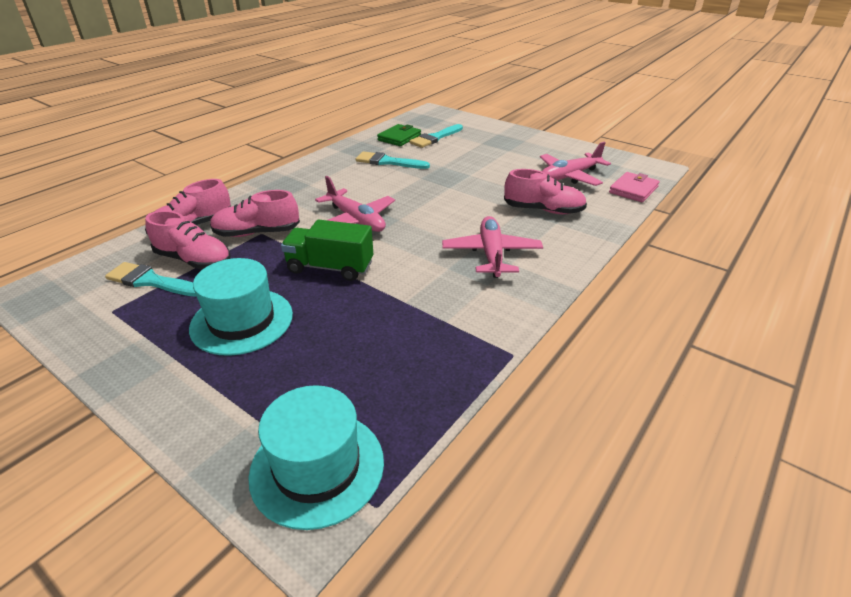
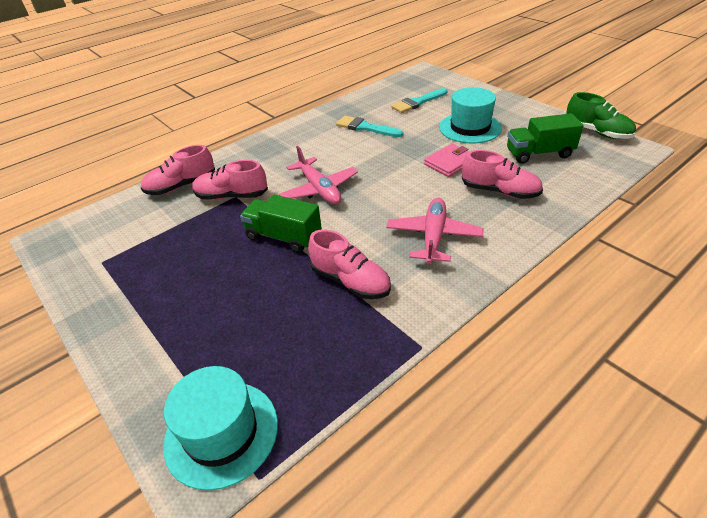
camera: 15 degrees right, 5 degrees up
(151, 281) = (137, 236): turquoise brush -> none
(194, 260) = (174, 219): pink shoe -> pink shoe (350, 281)
(242, 321) = (197, 283): turquoise hat -> turquoise hat (470, 128)
(399, 138) = (383, 101): green wallet -> none
(569, 176) = (539, 154): pink plane -> green truck
(616, 156) = (597, 132): none -> green shoe
(633, 190) = (602, 174): pink wallet -> pink wallet (450, 162)

